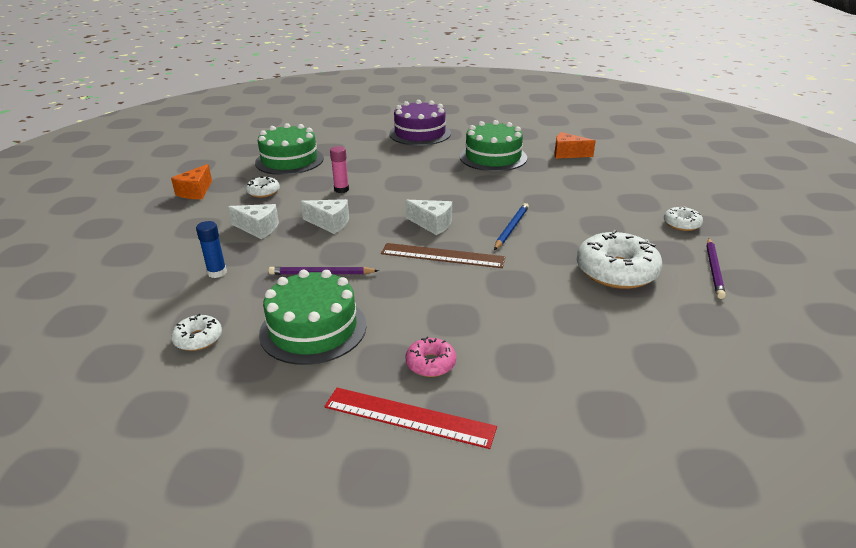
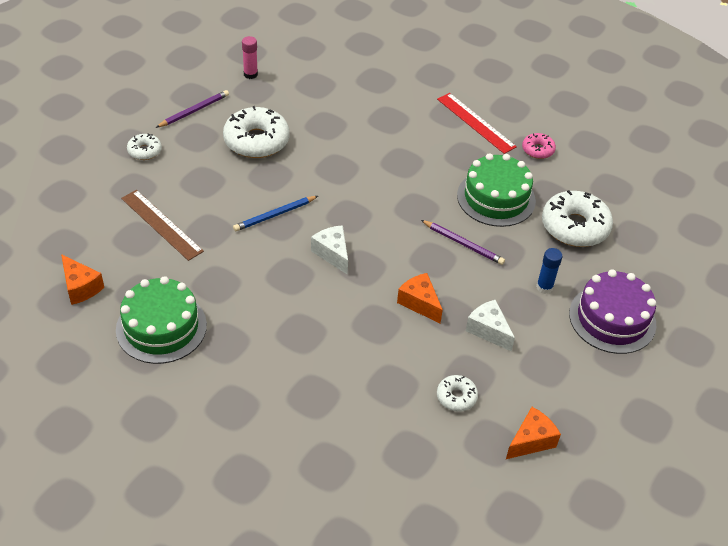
camera: 150 degrees left, 15 degrees up
(198, 339) = (574, 227): white donut -> white donut, size x1.97
(289, 160) = (391, 460): green cake -> none
(329, 223) = (419, 303): white cheese -> orange cheese
(341, 189) = (372, 355): pink glue stick -> pink glue stick (250, 74)
(420, 133) = (179, 438): purple cake -> purple cake (612, 319)
(430, 363) = (441, 142): pink donut -> pink donut (538, 150)
(442, 255) = (358, 215): brown ruler -> brown ruler (161, 224)

